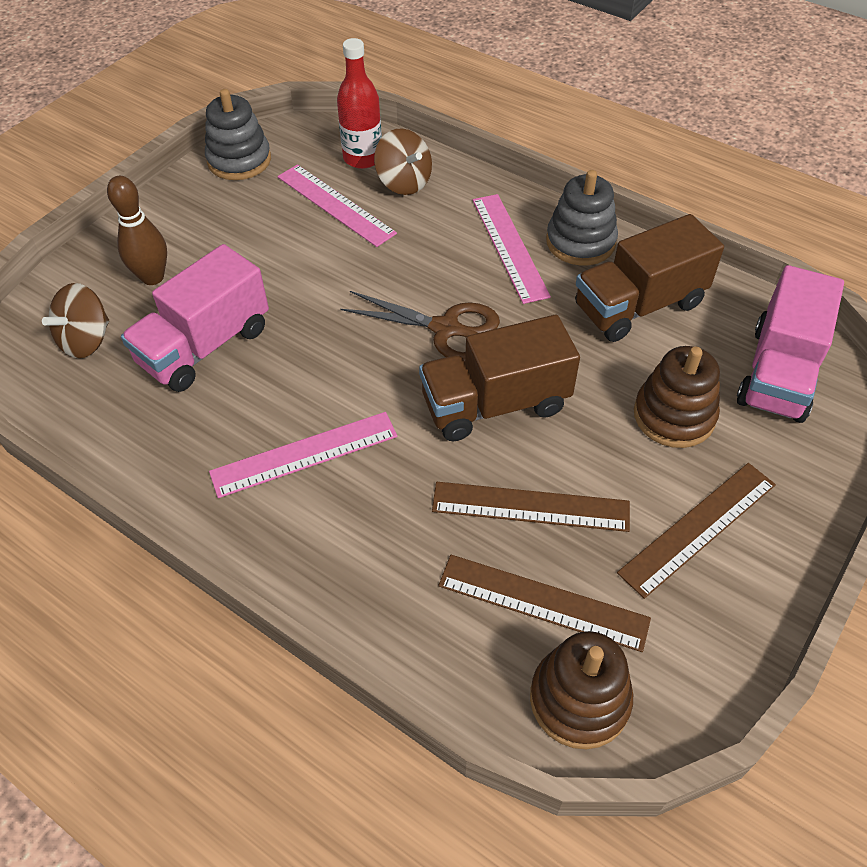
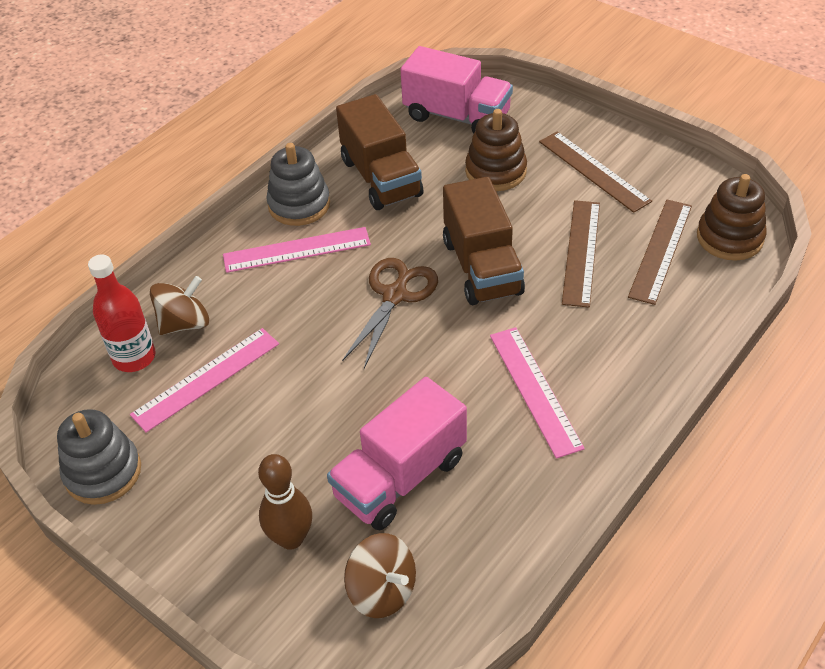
camera: 85 degrees left, 5 degrees down
(205, 346) = (400, 477): pink truck -> pink truck turned 90 degrees clockwise

